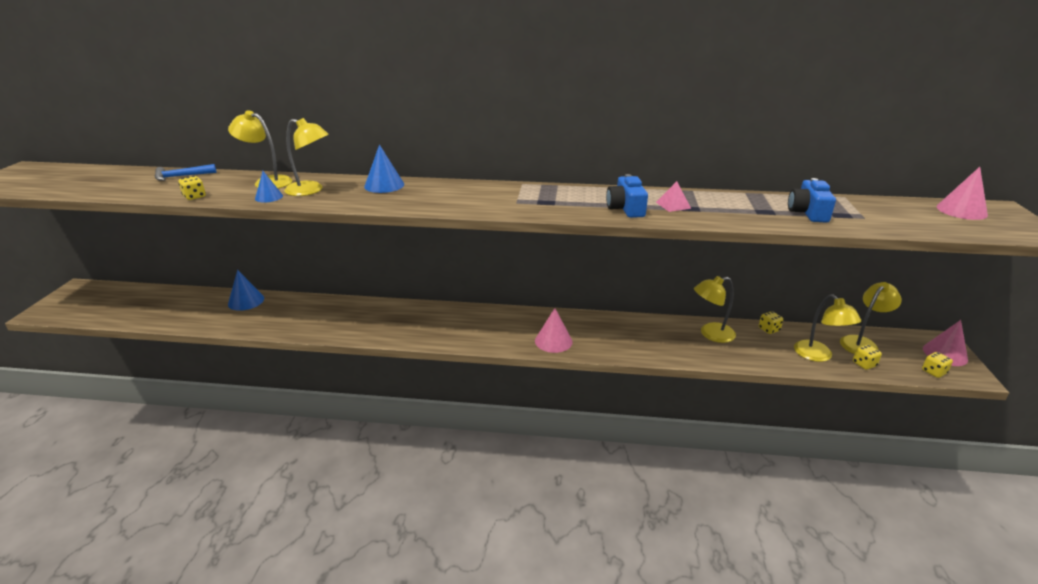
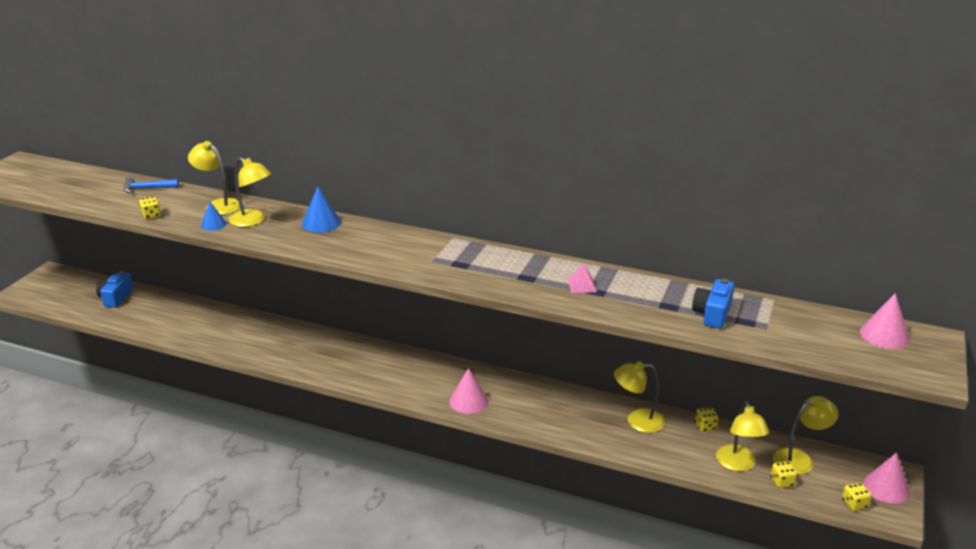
camera: 15 degrees right, 0 degrees up
(246, 301) = (194, 310): blue cone -> none
(626, 208) = (531, 283): blue camera -> blue camera (116, 297)

